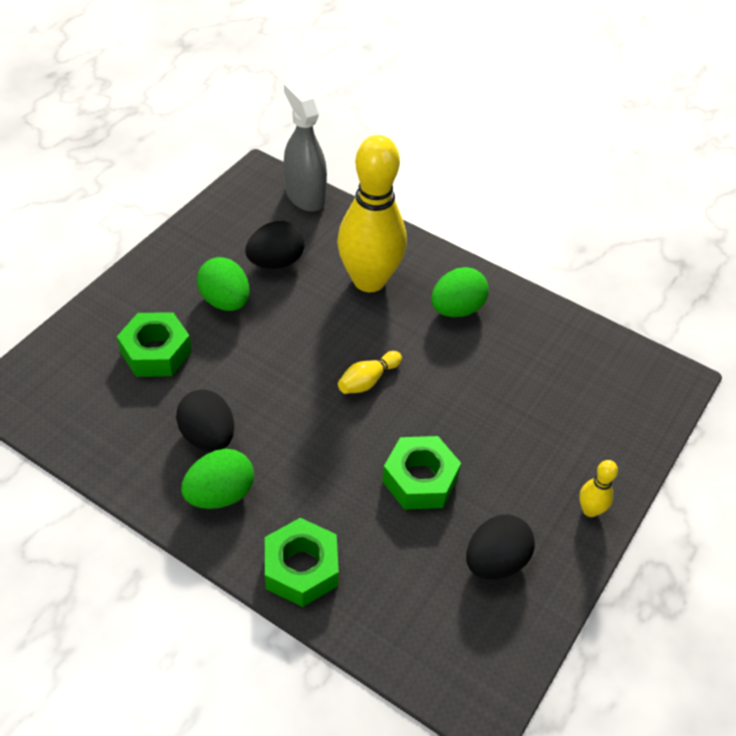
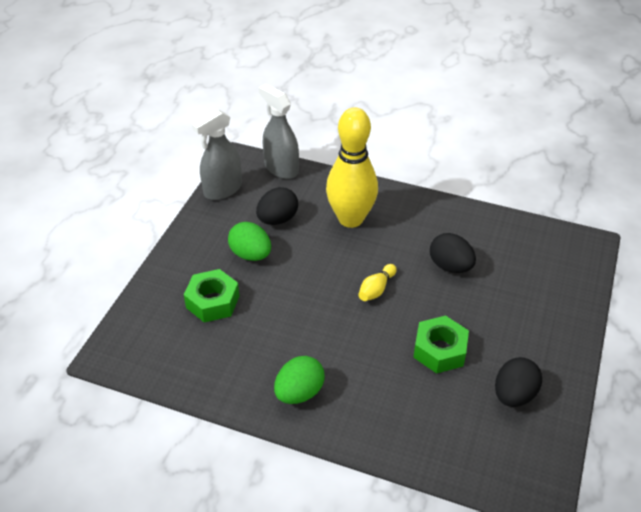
camera: 10 degrees left, 5 degrees down
(208, 436) = (274, 353): black egg -> black egg (450, 266)
(221, 209) = (222, 189): none -> grey spray bottle
(301, 568) = (378, 431): green nut -> none
(456, 309) = (421, 226): green egg -> none
(590, 510) = (565, 345): yellow bowling pin -> none

